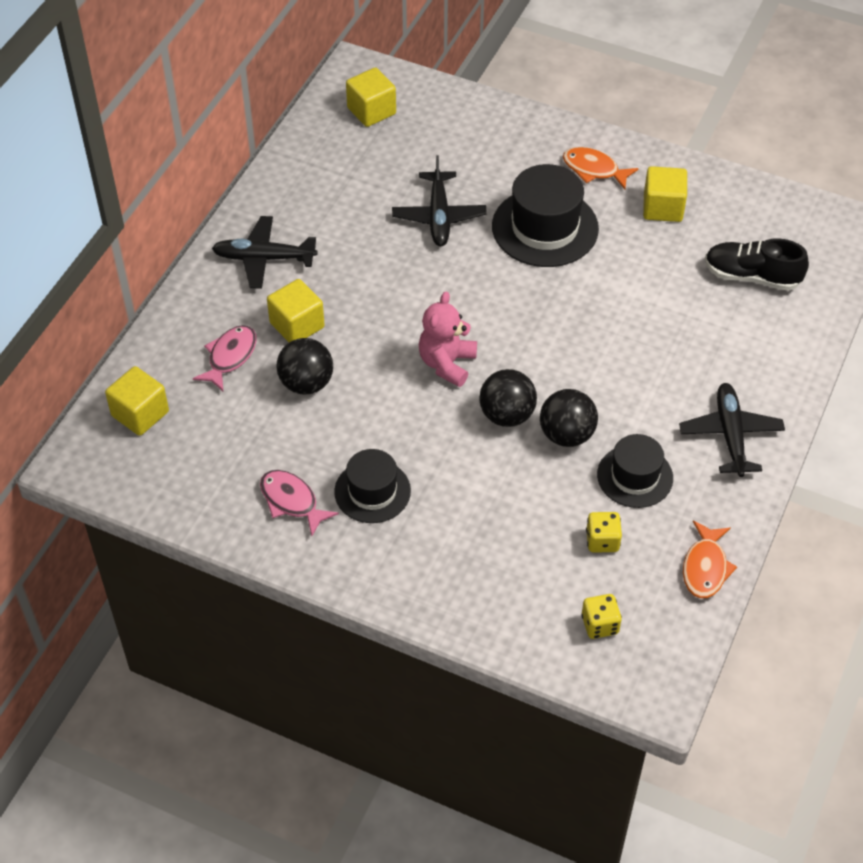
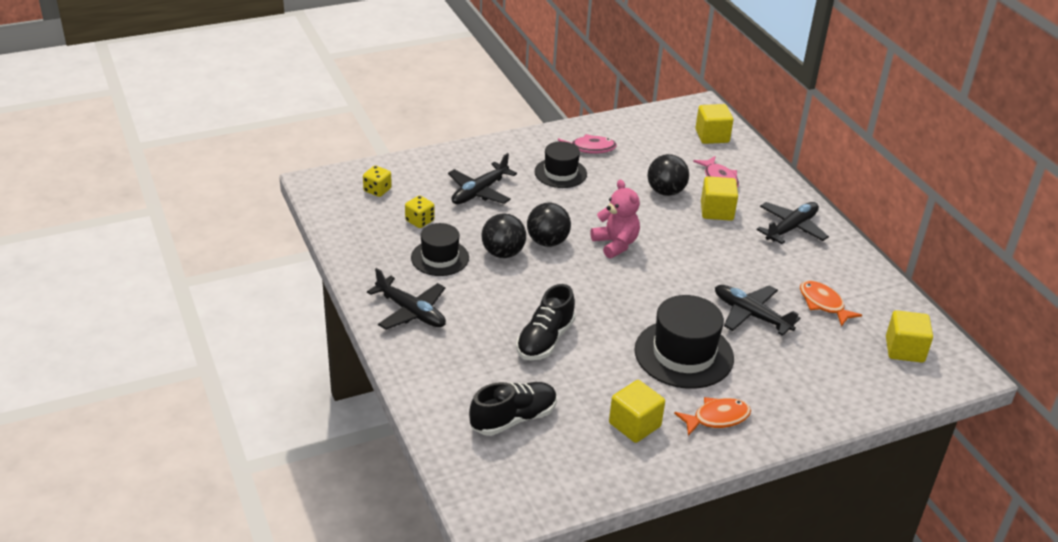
camera: 130 degrees right, 15 degrees down
(491, 533) = (479, 192): none -> black plane
(642, 320) = (545, 340): none -> black shoe
(705, 567) = (350, 242): orange fish -> orange fish (823, 304)

